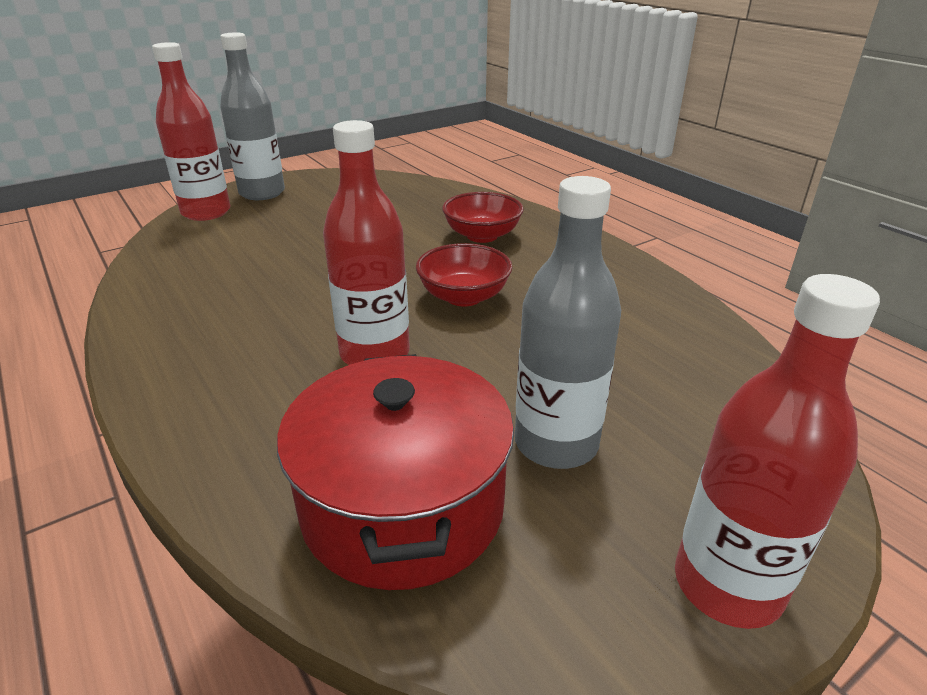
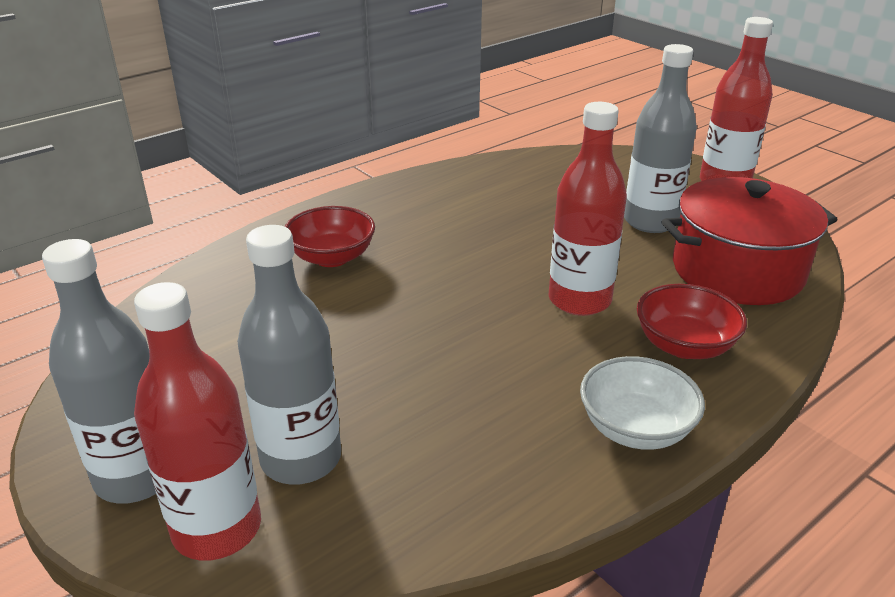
camera: 95 degrees left, 0 degrees up
(168, 357) = (635, 429): none -> white bowl
(242, 230) = (301, 459): none -> grey bottle
(464, 296) = (469, 262): red bowl -> red bowl (684, 346)

